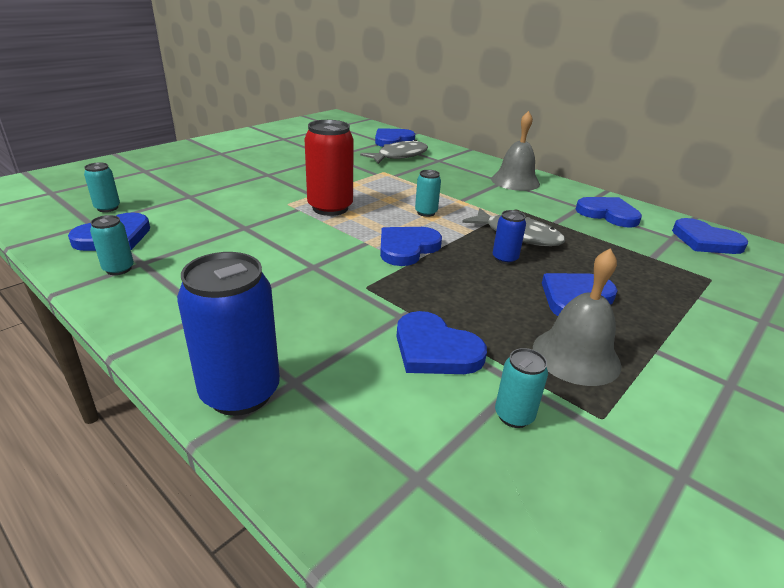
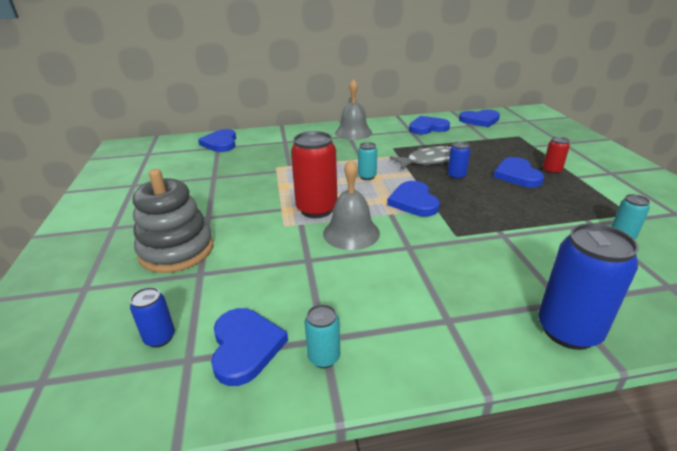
camera: 50 degrees left, 0 degrees up
(107, 208) = (160, 338): turquoise can -> blue can
(211, 180) = (176, 250): none -> grey stacking toy
(399, 156) = (256, 151): grey fish -> none
(435, 349) = (548, 237): blue heart -> none
(576, 356) = (573, 198): grey bell -> grey bell (351, 233)
(637, 324) = (551, 171): none -> red can

